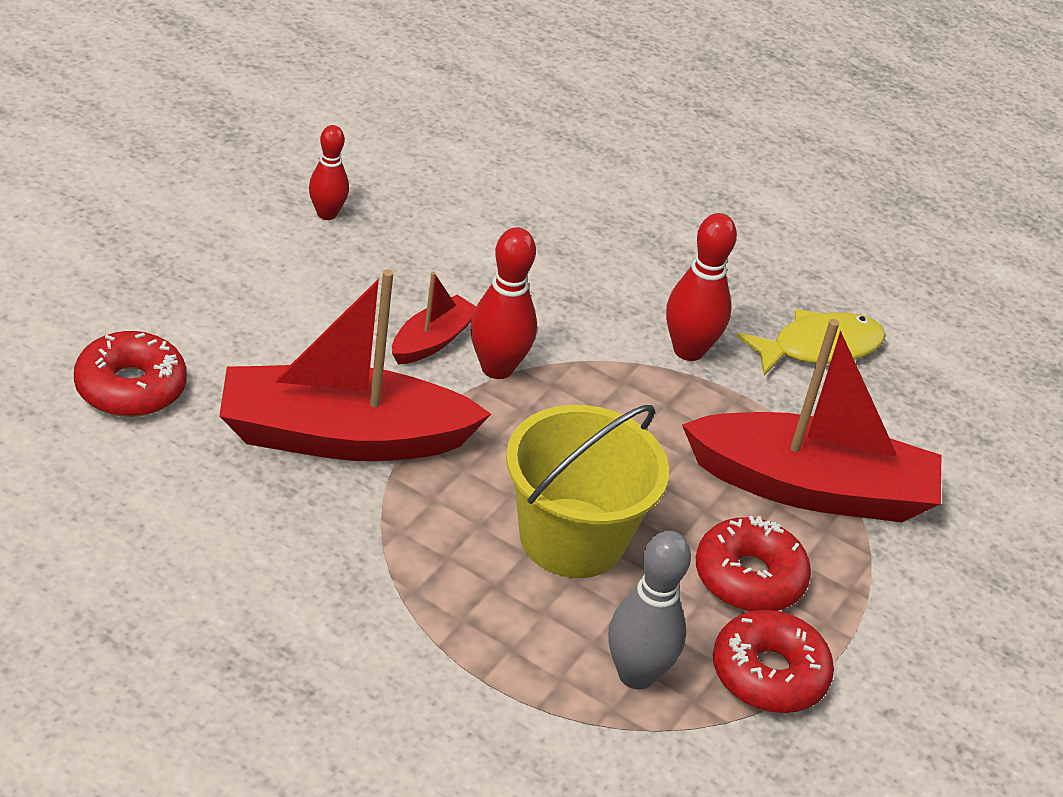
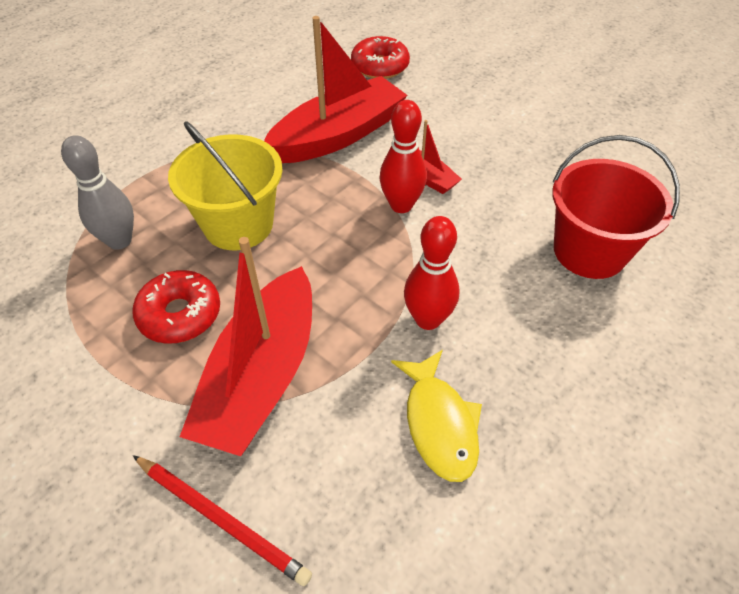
camera: 105 degrees right, 10 degrees up
(327, 214) = (551, 138): red bowling pin -> none
(342, 437) = (338, 135): red boat -> red boat turned 45 degrees clockwise
(547, 213) = (589, 251): none -> red bucket
(768, 674) = (93, 309): red donut -> none
(980, 503) = (221, 519): none -> red pencil

